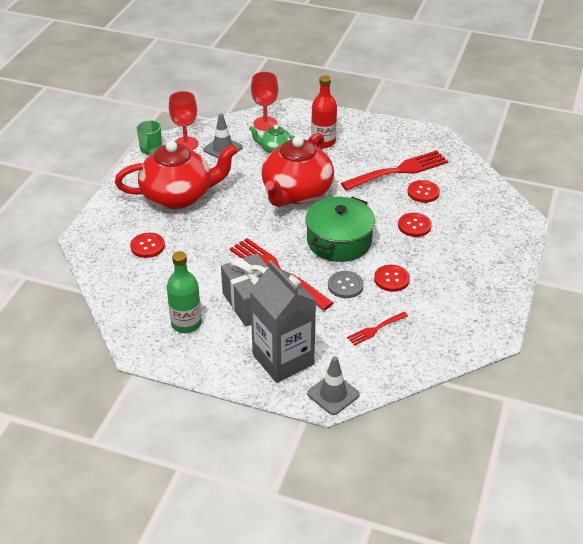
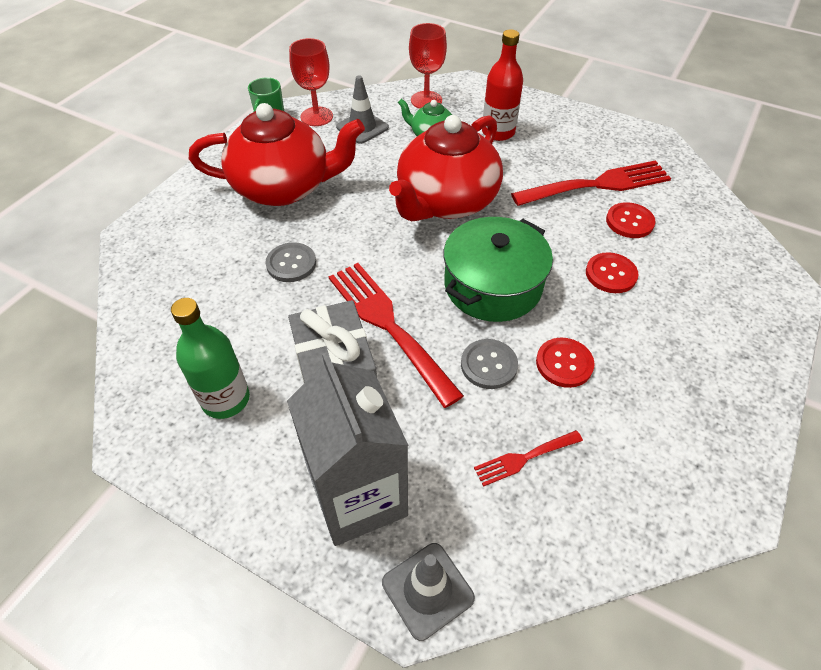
camera: 10 degrees right, 10 degrees up
(147, 246) = (215, 258): red button -> none
(201, 244) = (291, 263): none -> grey button

